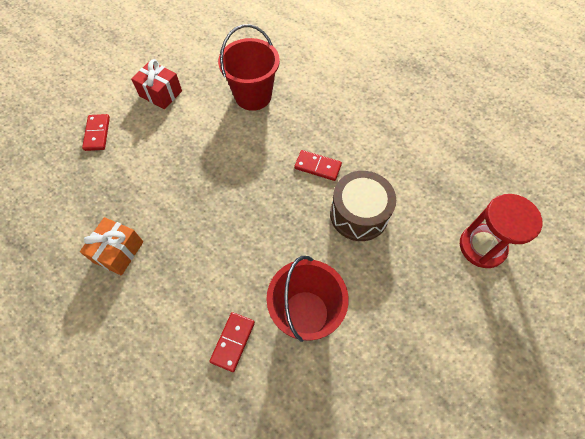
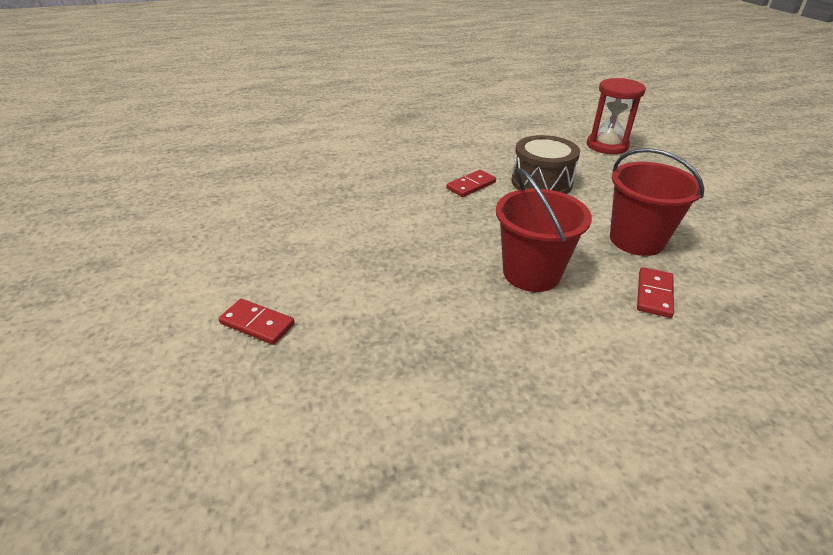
camera: 60 degrees left, 25 degrees down
(118, 252) = (479, 355): orange gift -> none
(160, 93) = (259, 250): red gift -> none
(232, 342) = (654, 294): red domino -> red domino turned 60 degrees clockwise
(253, 96) = (344, 193): red bucket -> red bucket (531, 273)

